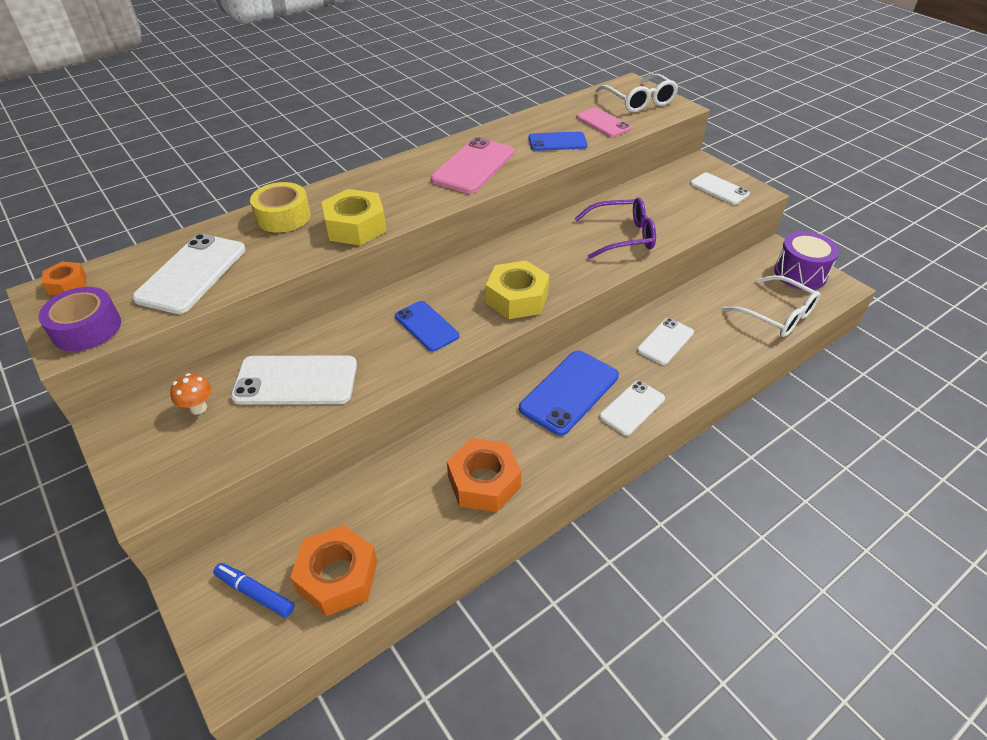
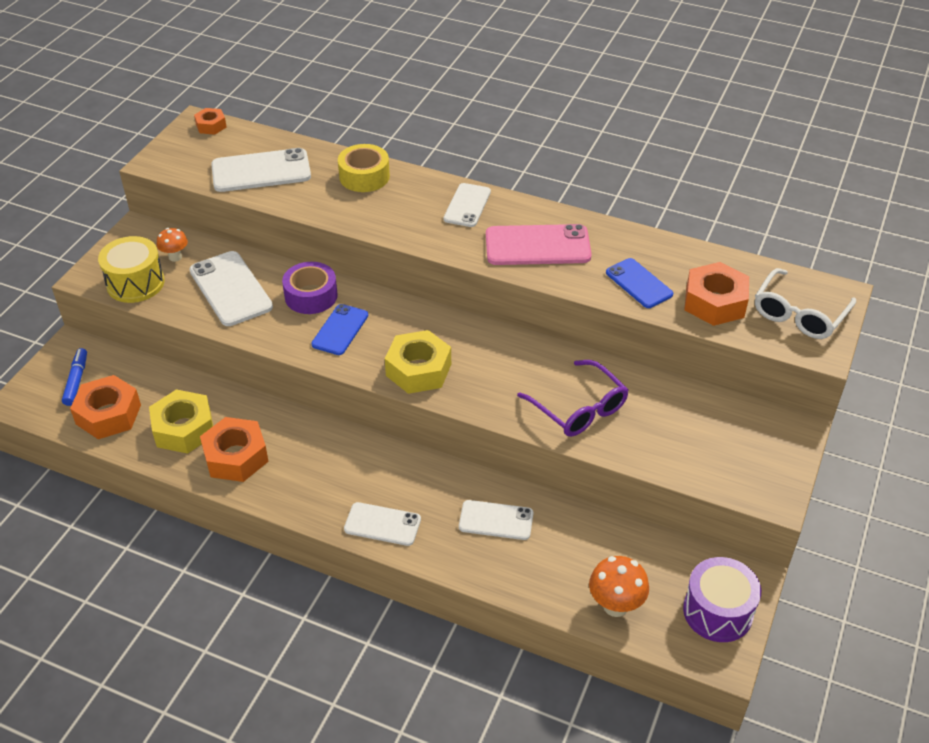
camera: 60 degrees right, 0 degrees up
(87, 328) = (174, 160): purple tape -> purple tape (311, 296)
(203, 455) = (135, 283): none -> yellow drum
(355, 226) = (382, 220): yellow nut -> yellow nut (184, 429)
(569, 392) = (373, 472): blue phone -> none
(603, 123) = (714, 302): pink phone -> orange nut
(719, 189) = (750, 461): white phone -> white phone (467, 205)
(776, 315) = (615, 606): white glasses -> orange mushroom

